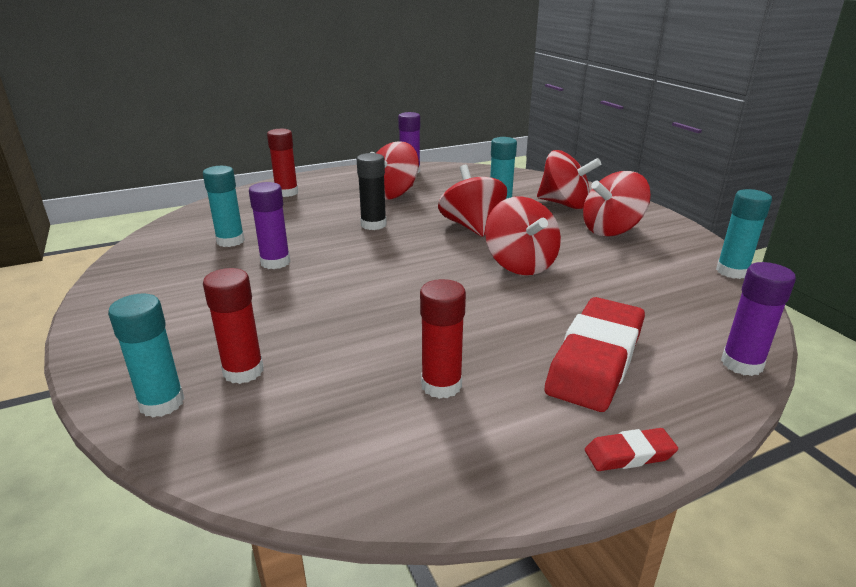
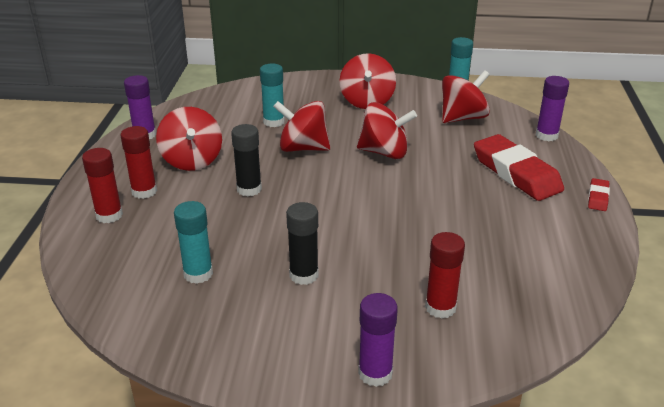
camera: 60 degrees left, 5 degrees up
(162, 403) = (457, 353): turquoise glue stick -> none
(256, 282) = (304, 275): none -> black glue stick
(275, 262) = (273, 257): purple glue stick -> purple glue stick (375, 373)
(441, 385) = (508, 232): red glue stick -> red glue stick (144, 191)
(564, 204) = (305, 99): red spinning top -> red spinning top (462, 118)

